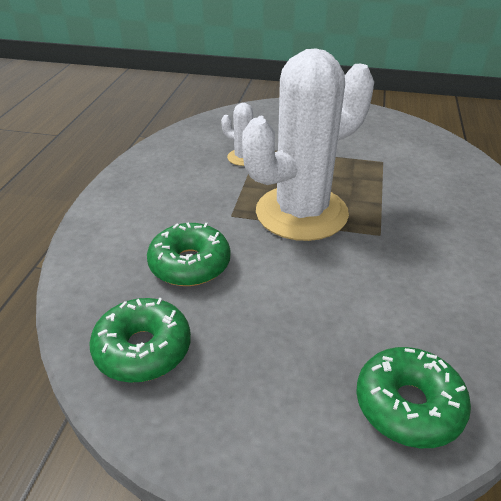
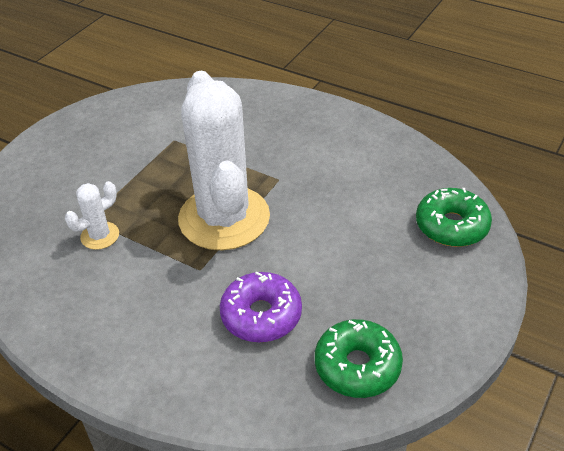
camera: 70 degrees left, 5 degrees up
(190, 264) = (261, 315): green donut -> purple donut

